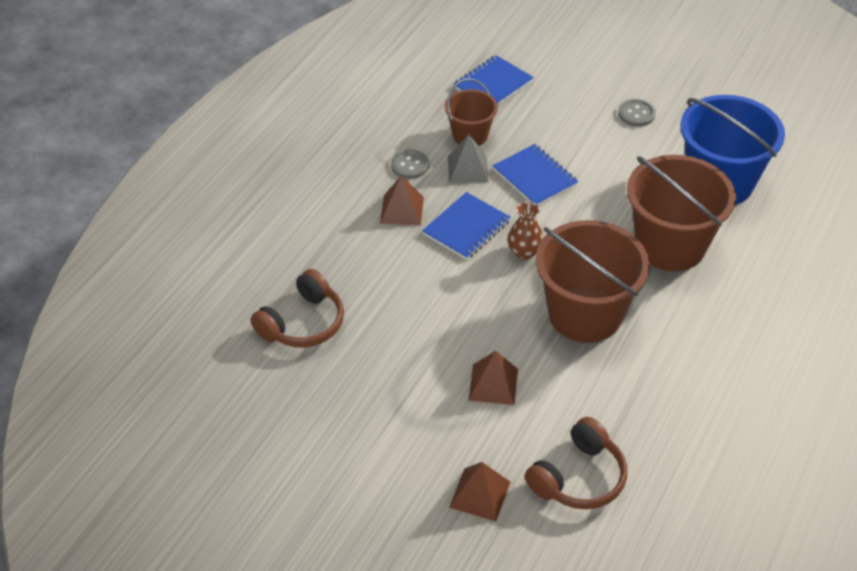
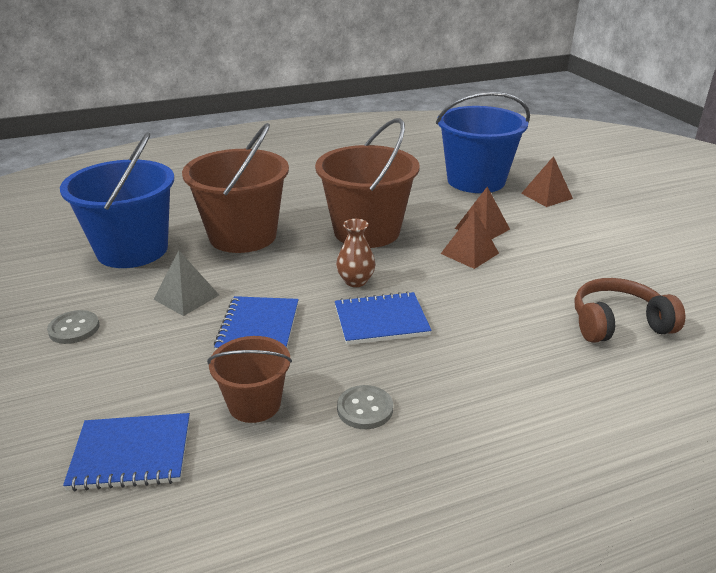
camera: 140 degrees left, 15 degrees down
(402, 210) = (426, 367): brown pyramid -> brown pyramid (469, 253)
(468, 169) = (308, 370): grey pyramid -> grey pyramid (186, 297)
(578, 478) = (476, 180): brown headphones -> blue bucket

